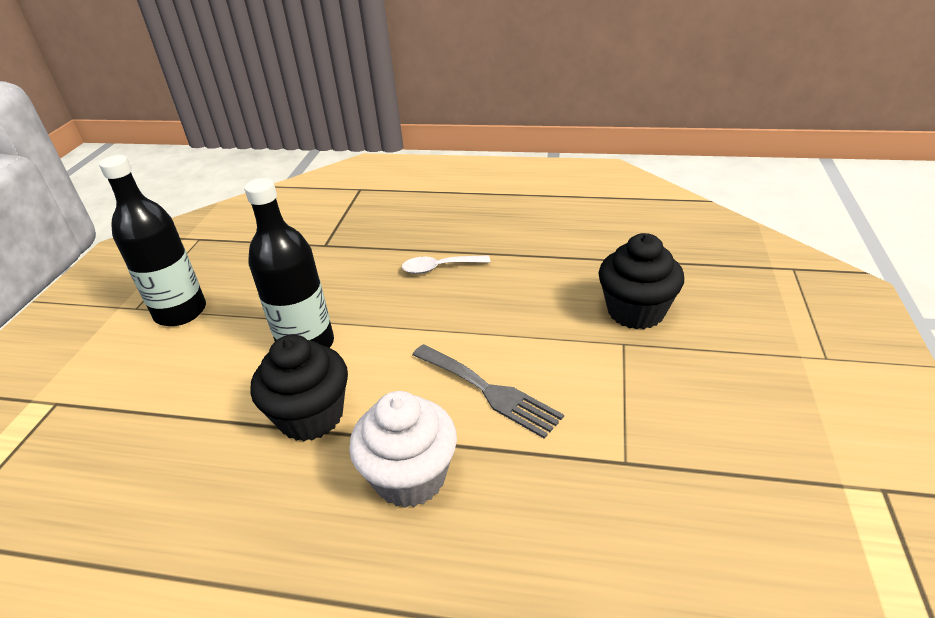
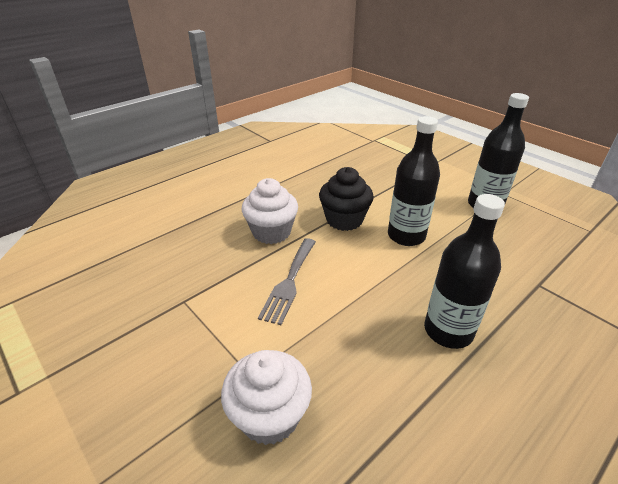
camera: 125 degrees right, 0 degrees up
(439, 268) = (448, 331): white spoon -> black bottle
(489, 391) = (289, 282): grey fork -> grey fork turned 60 degrees counterclockwise
(635, 311) = (269, 416): black cupcake -> white cupcake

